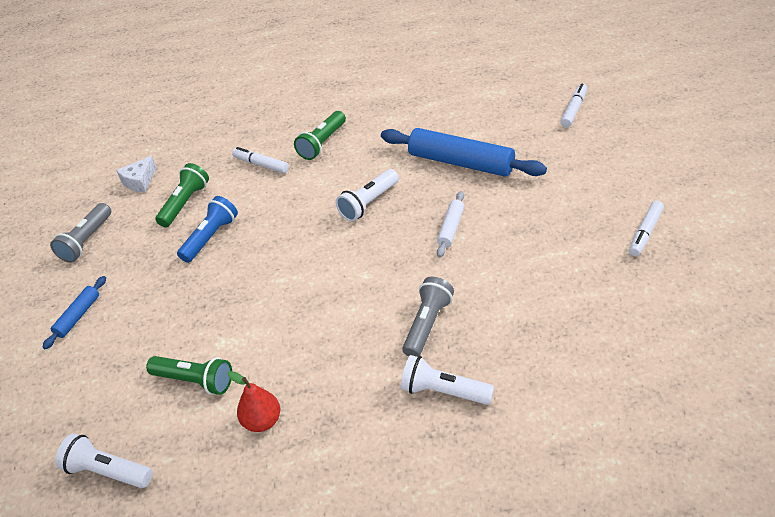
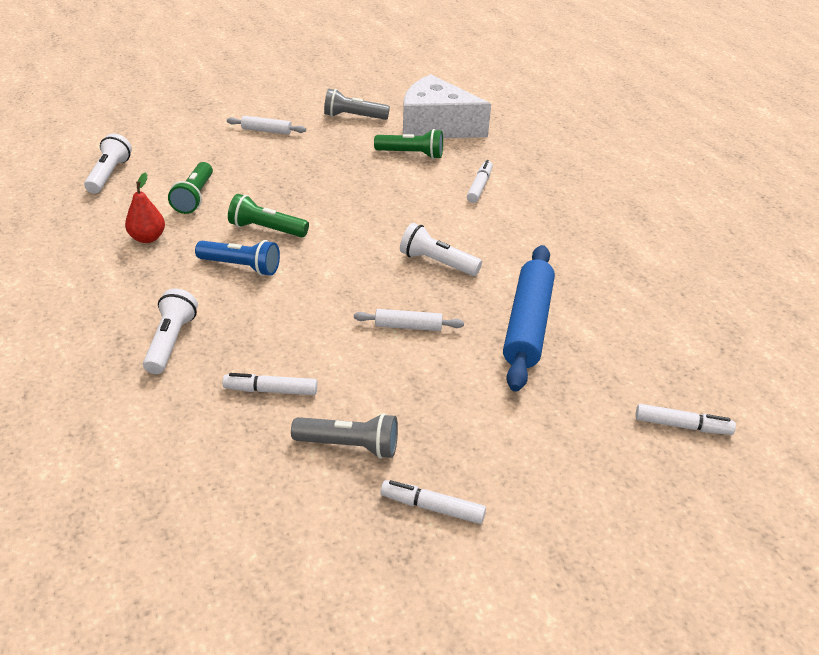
camera: 70 degrees right, 5 degrees down
(78, 316) = (266, 131): blue rolling pin -> white rolling pin
(139, 181) = (436, 126): white cheese -> white cheese, size x2.33
(210, 237) = (368, 175): blue flashlight -> blue flashlight (241, 266)
(322, 143) = (527, 219): green flashlight -> green flashlight (266, 229)
(427, 324) = (260, 322): grey flashlight -> grey flashlight (350, 445)
(519, 318) = (271, 390): none -> white marker

